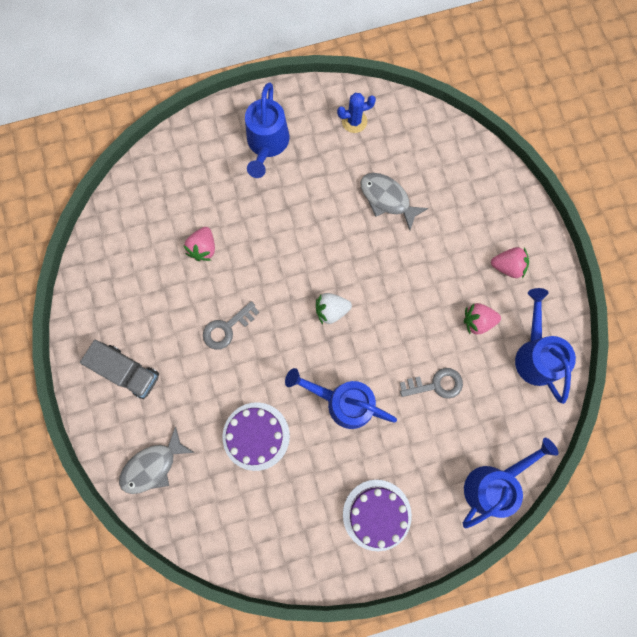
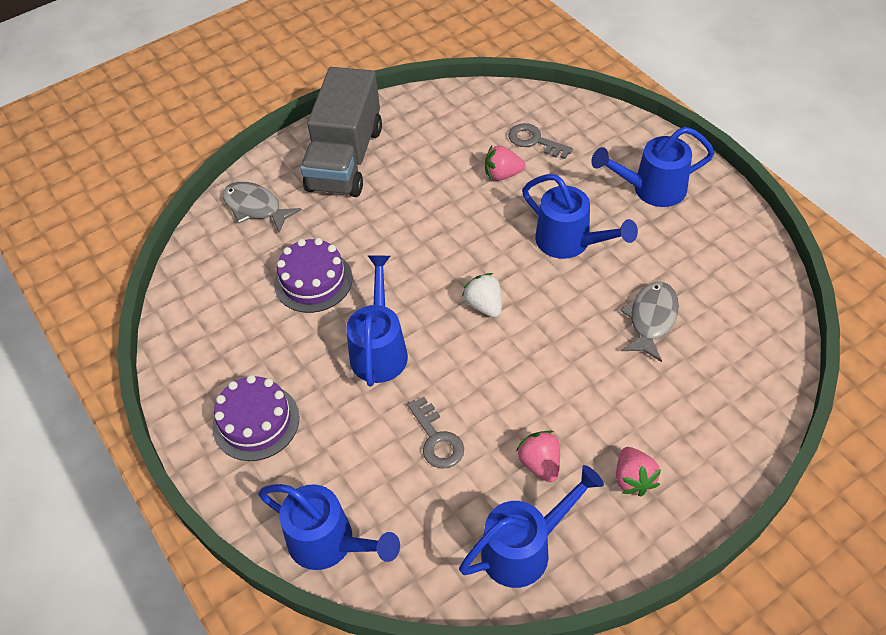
camera: 75 degrees right, 25 degrees down
(127, 372) = (345, 159): grey truck -> grey truck, size x1.68
(226, 328) = (423, 220): grey key -> grey key (534, 141)
(295, 225) = (570, 242): none -> blue watering can
(354, 121) = (730, 258): blue cactus -> none

